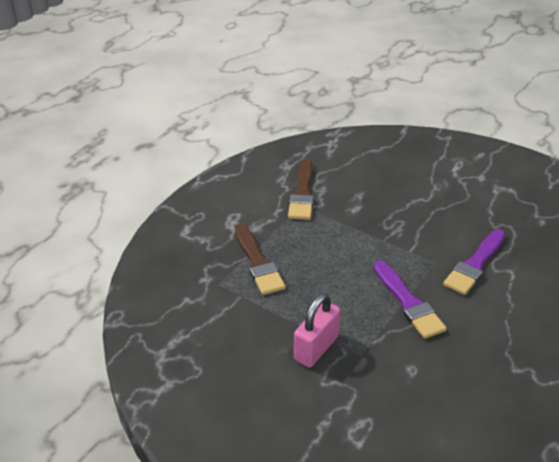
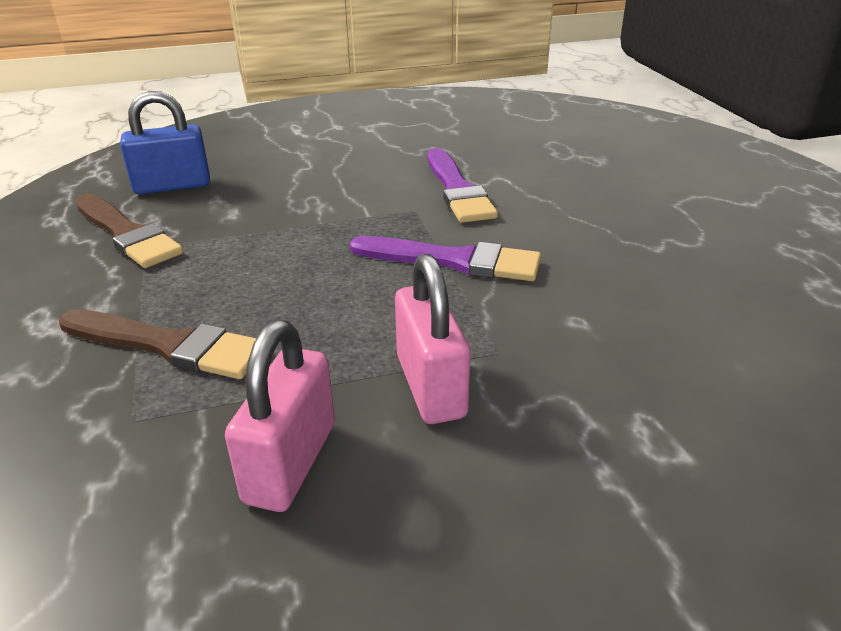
camera: 50 degrees left, 5 degrees down
(241, 337) = (291, 462): none -> pink padlock
(351, 174) = (172, 186): none -> blue padlock

